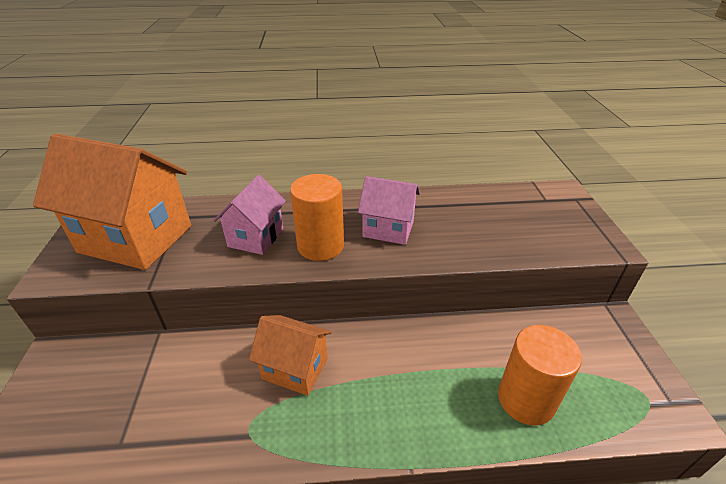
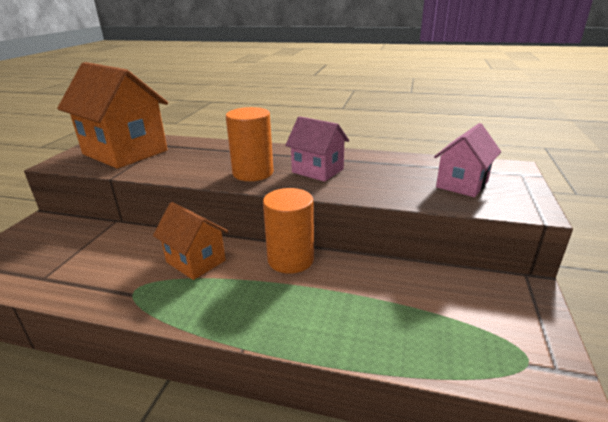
camera: 20 degrees right, 10 degrees down
(256, 237) = (208, 162): pink house -> pink house (462, 184)
(526, 399) = (387, 327): orange cylinder -> orange cylinder (290, 259)

